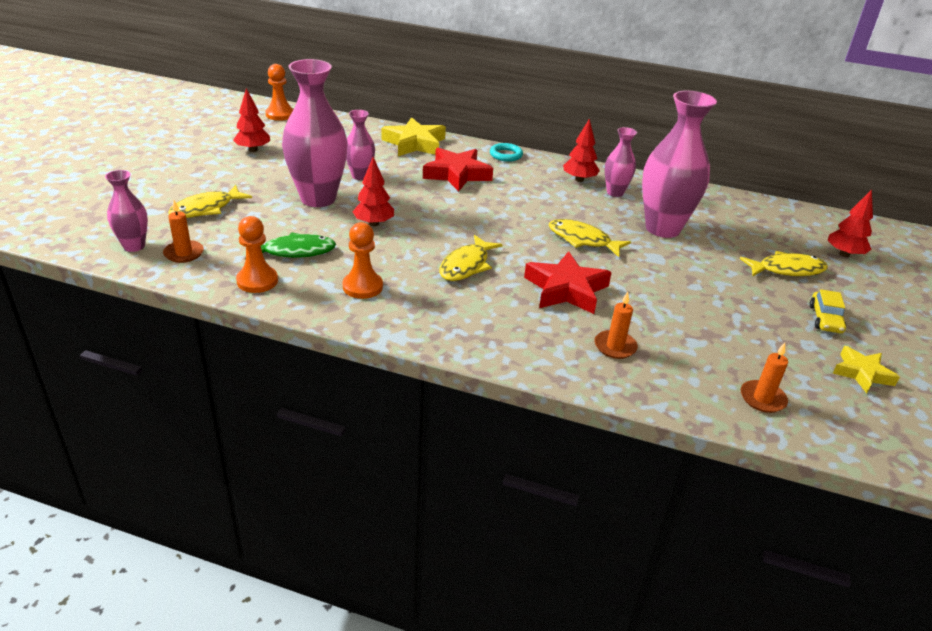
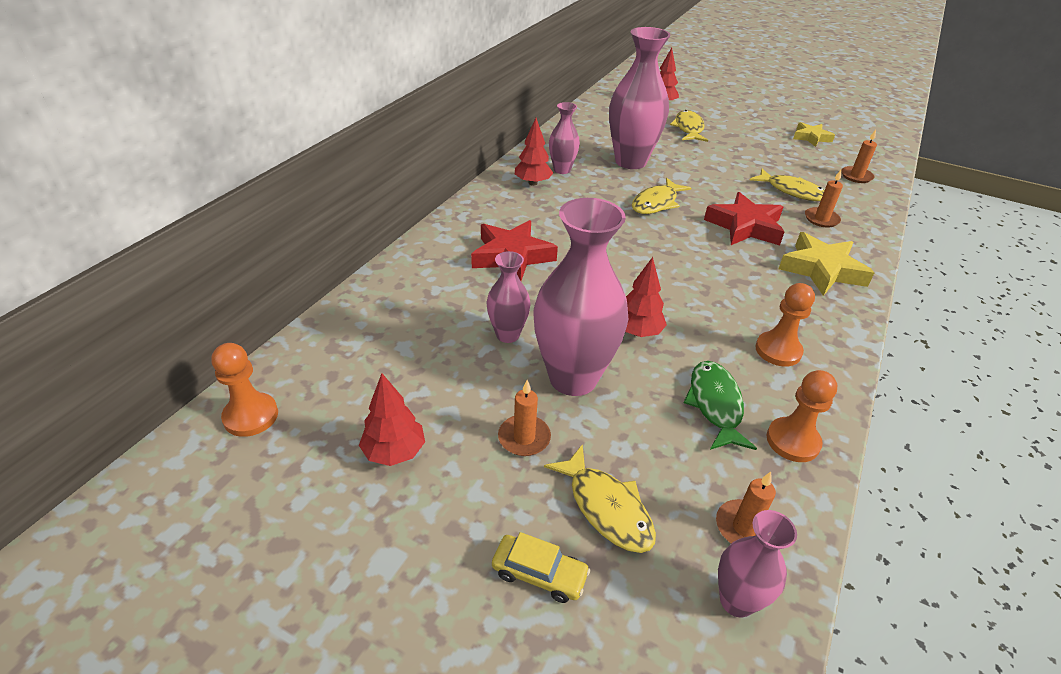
camera: 80 degrees left, 5 degrees up
(263, 184) = (524, 438): none -> orange candle
(414, 143) = (416, 279): yellow star -> yellow star (822, 270)
(466, 266) = (718, 275): yellow fish -> yellow fish (792, 191)
(506, 155) = (465, 216): turquoise ring -> none
(825, 319) = (751, 132): yellow car -> yellow car (539, 574)

